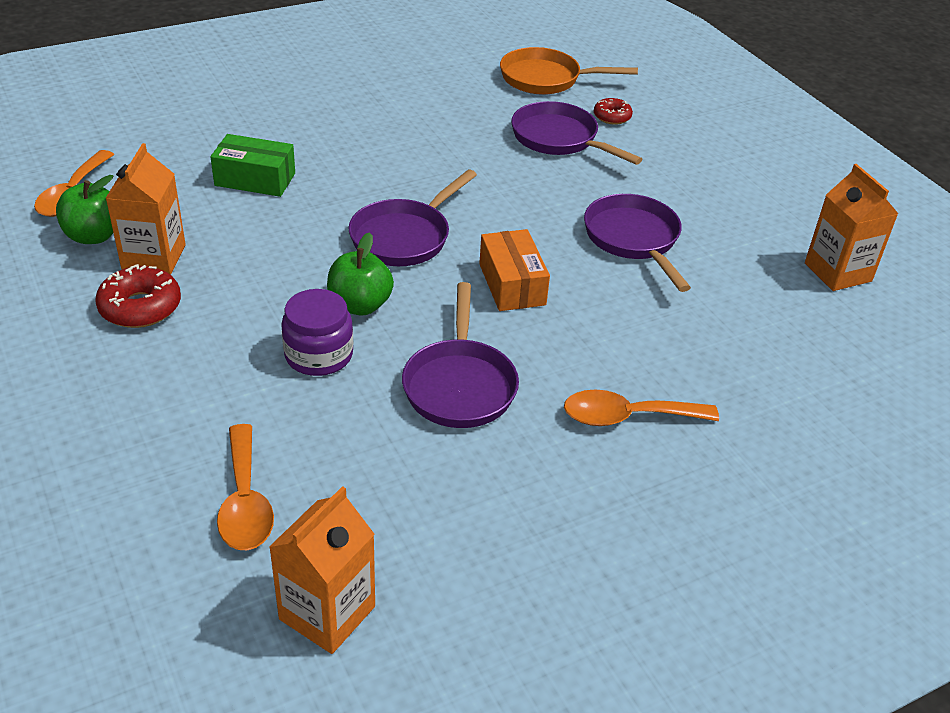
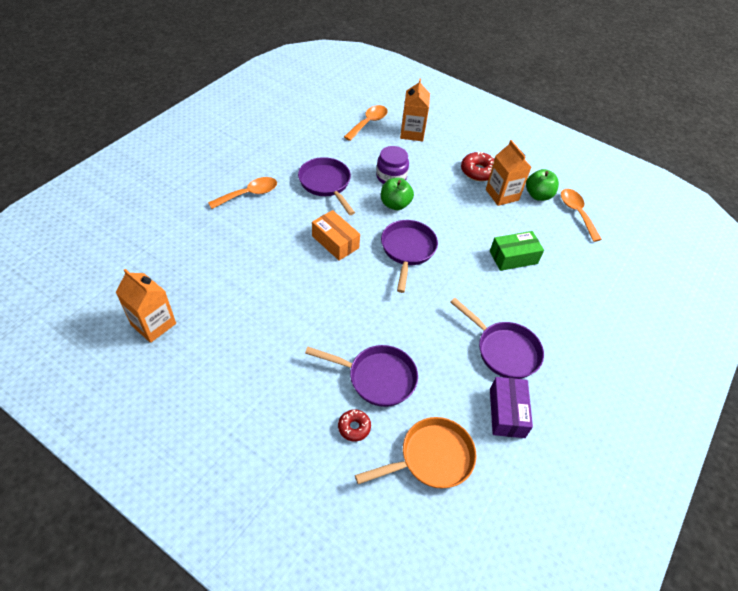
camera: 150 degrees right, 10 degrees up
(245, 501) = (368, 123): orange spoon -> orange spoon turned 75 degrees clockwise
(327, 613) = (318, 105): orange carton -> orange carton (412, 133)
(438, 78) = (507, 412): none -> purple box
(633, 239) = (286, 300): purple pan -> purple pan (504, 350)

